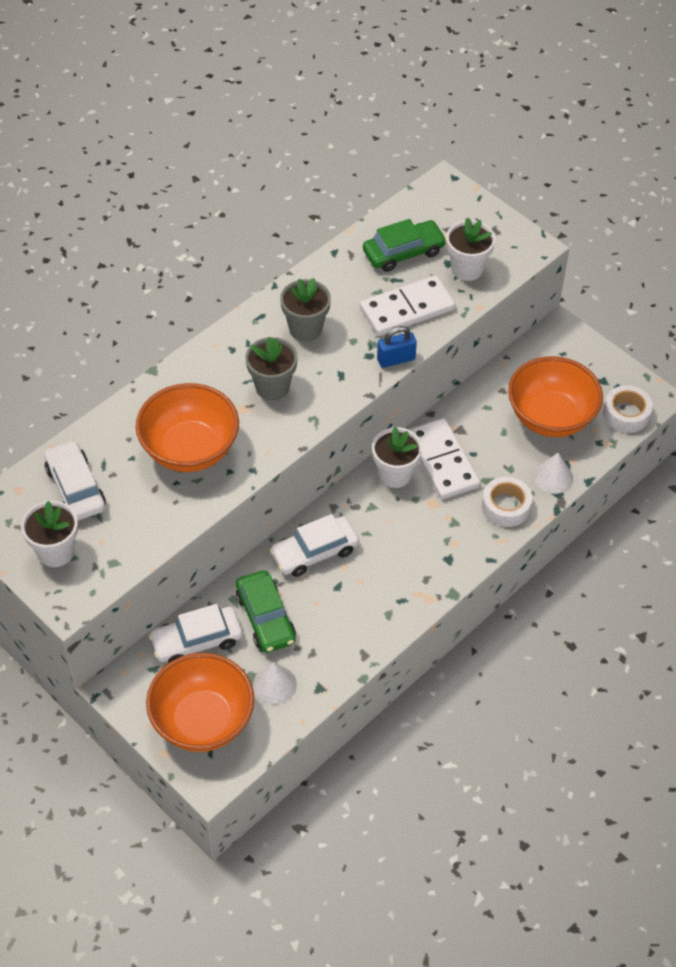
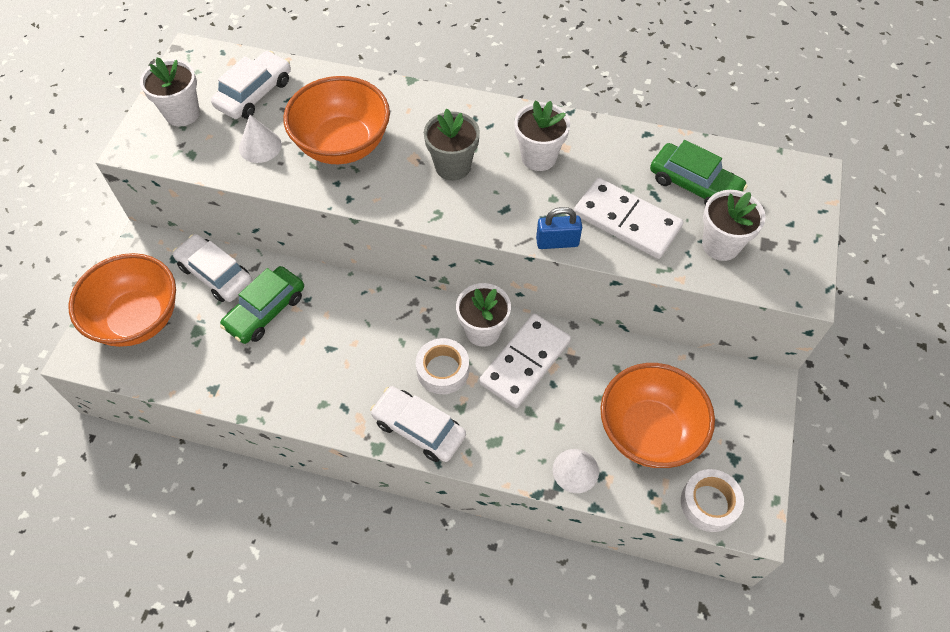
camera: 60 degrees right, 5 degrees up
(274, 684) = (200, 352): white cone -> white cone (260, 146)
(305, 329) = (538, 157): grey flower pot -> white flower pot
(314, 552) = (356, 312): white car -> white car (419, 428)
(396, 359) = (557, 242): blue padlock -> blue padlock turned 45 degrees counterclockwise
(506, 506) = (509, 444): white tape -> white tape (443, 370)

